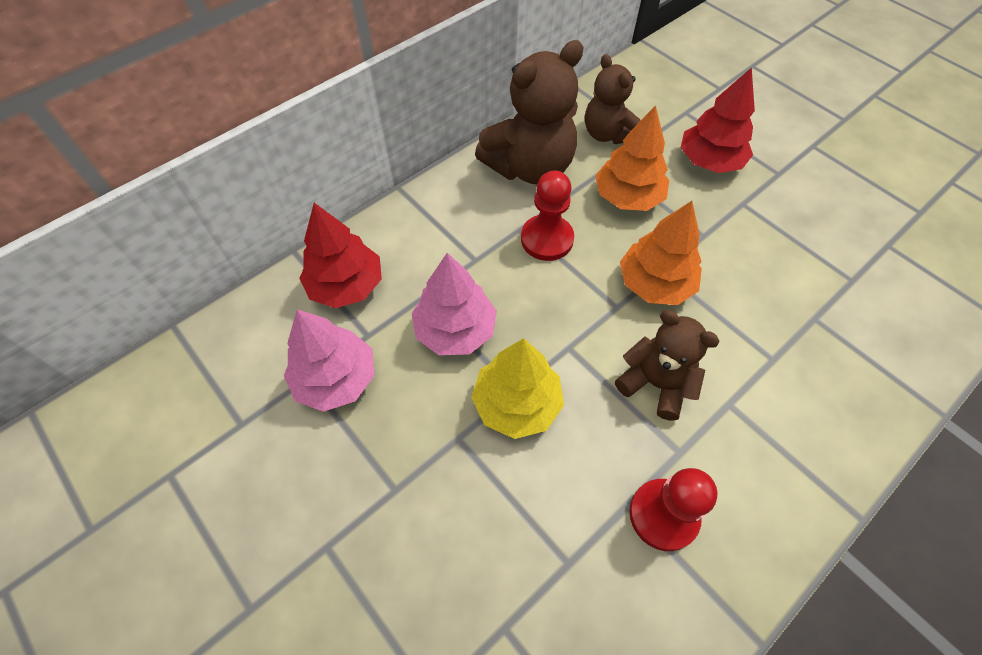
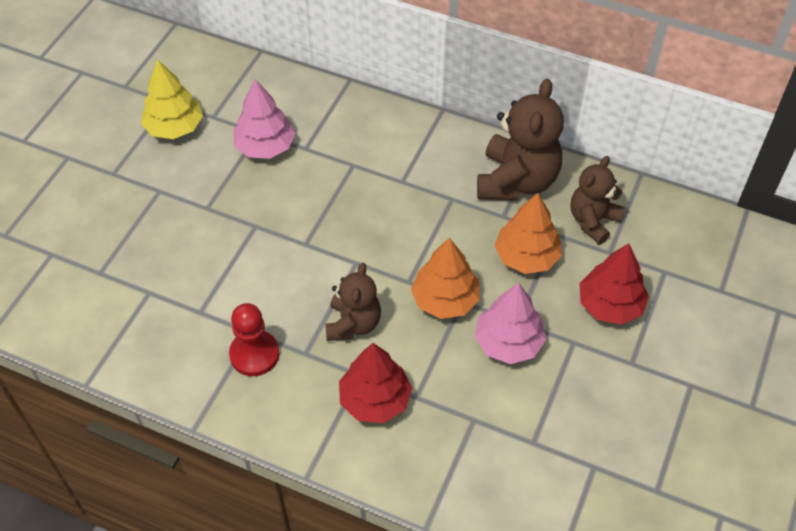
camera: 65 degrees right, 5 degrees down
(346, 285) = (338, 119): red tree -> red tree (375, 399)
(455, 330) = (335, 193): pink tree -> pink tree (508, 342)
(517, 403) = (296, 248): yellow tree -> yellow tree (174, 127)
(530, 167) = (516, 181): brown teddy bear -> brown teddy bear turned 105 degrees counterclockwise
(547, 239) = (447, 217): red pawn -> none

